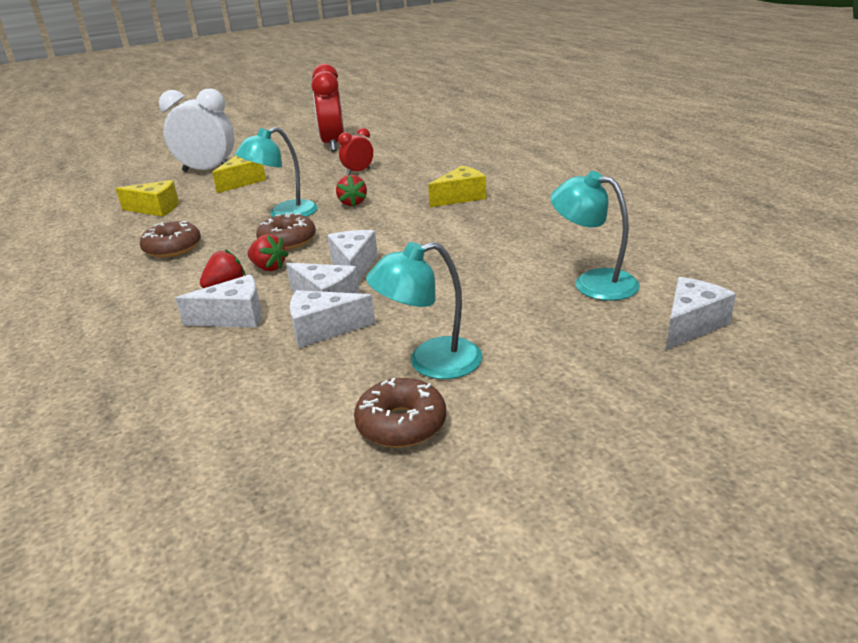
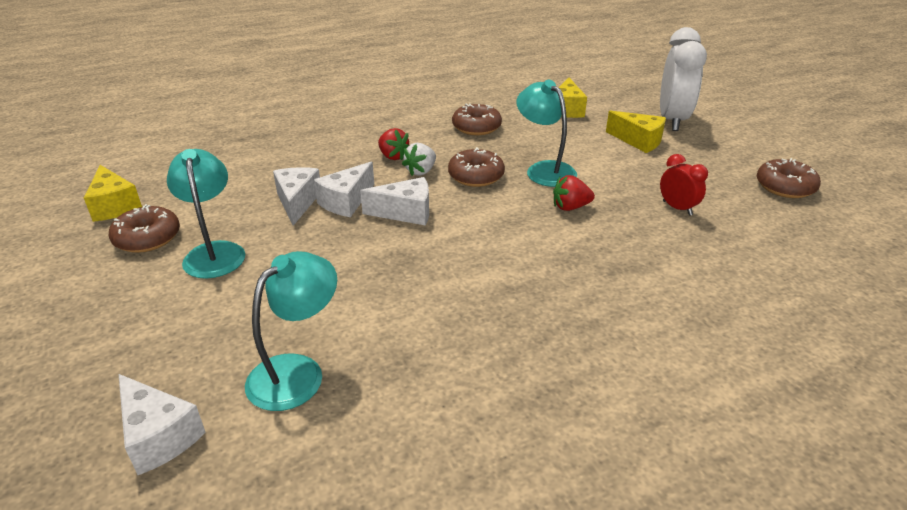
camera: 90 degrees right, 5 degrees up
(234, 317) = (339, 164): white cheese -> none
(268, 268) = (421, 171): red strawberry -> white strawberry
(333, 145) = (785, 187): red clock -> brown donut
(460, 197) = (582, 286): yellow cheese -> yellow cheese (115, 206)

